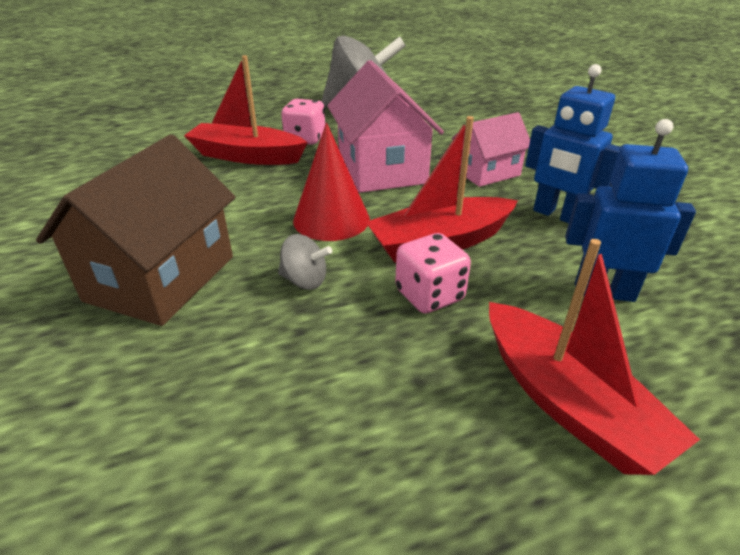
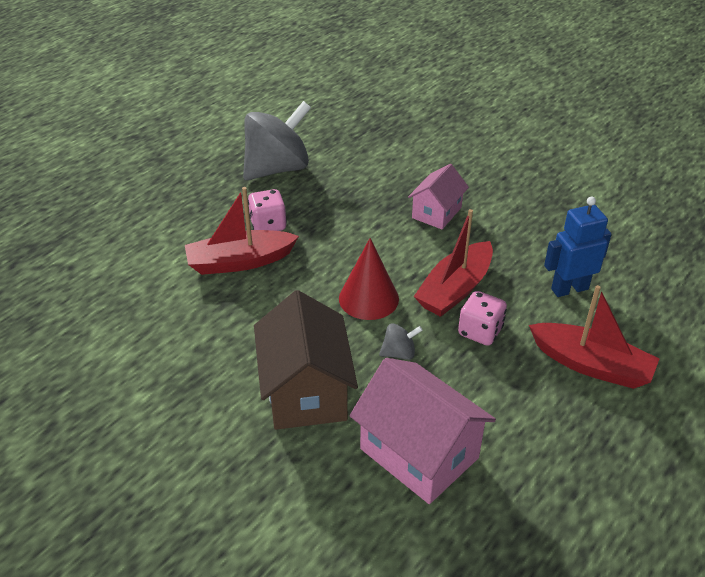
camera: 30 degrees left, 5 degrees up
(381, 169) = (359, 237): pink house -> pink house (419, 453)
(556, 215) = (508, 237): blue robot -> none

